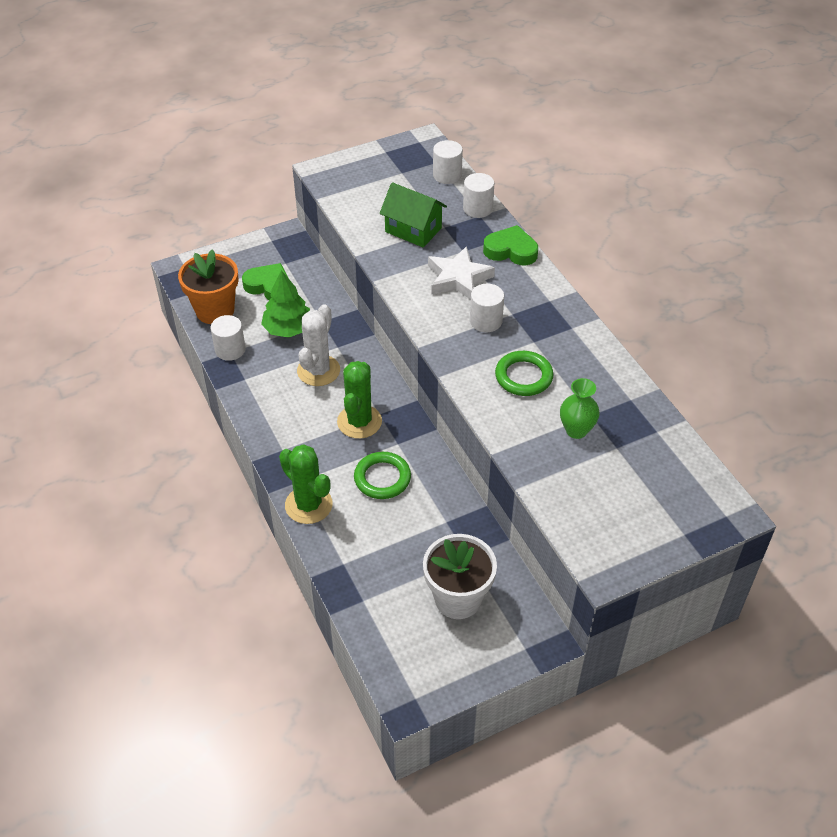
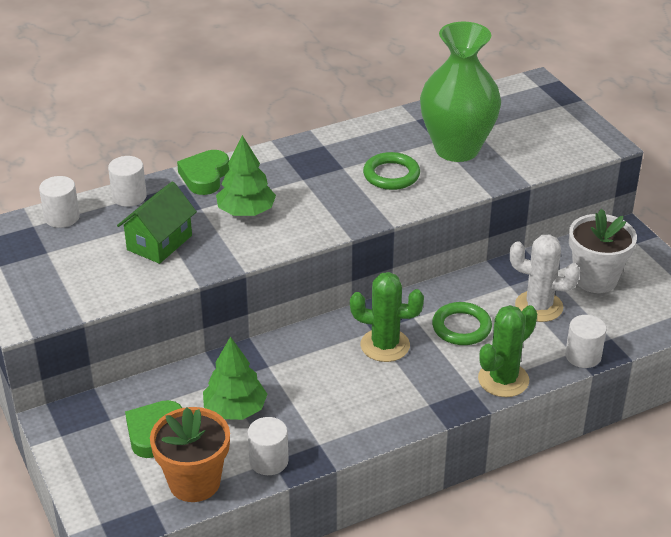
camera: 90 degrees left, 10 degrees down
(318, 370) = (307, 380): white cactus -> white cactus (539, 306)
(458, 278) = (246, 212): white star -> green tree
(486, 321) = (313, 195): white cylinder -> white cylinder (583, 356)
(576, 430) = (457, 149): green vase -> green vase, size x2.21

